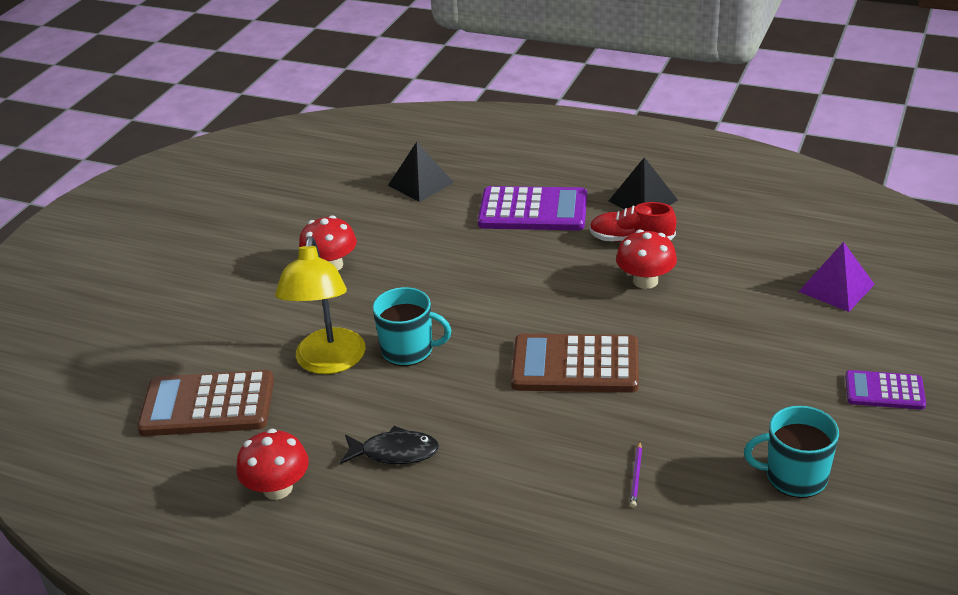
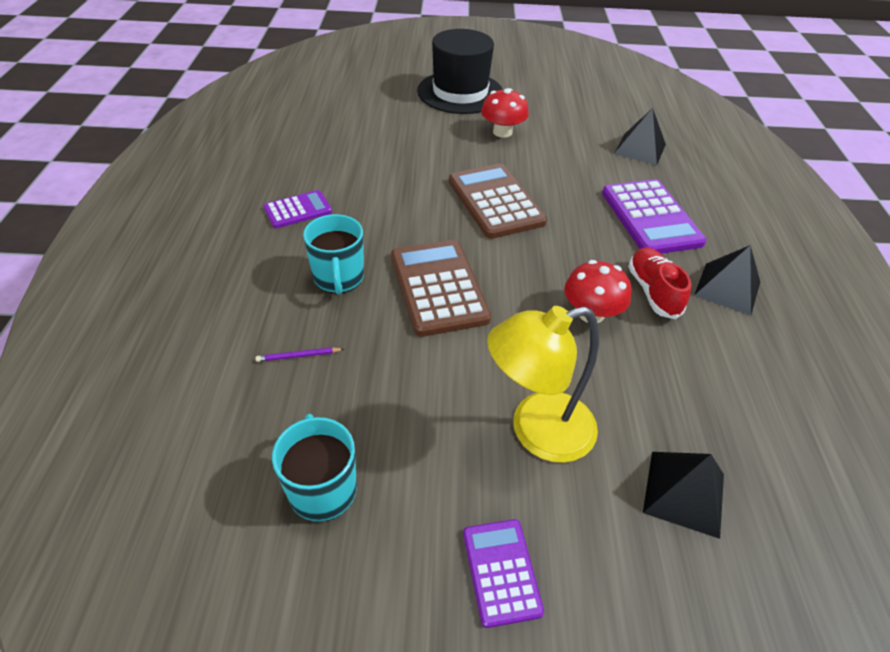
camera: 65 degrees right, 10 degrees up
(208, 405) = (326, 121): brown calculator -> brown calculator (495, 201)
(220, 278) = (460, 92): none -> black hat
(277, 488) = (250, 167): red mushroom -> none
(328, 362) = (388, 157): yellow lamp -> yellow lamp (537, 431)
(395, 452) = (298, 210): black fish -> purple calculator
(409, 350) = (418, 190): turquoise mug -> turquoise mug (339, 278)
(836, 288) = (684, 492): purple pyramid -> black pyramid

